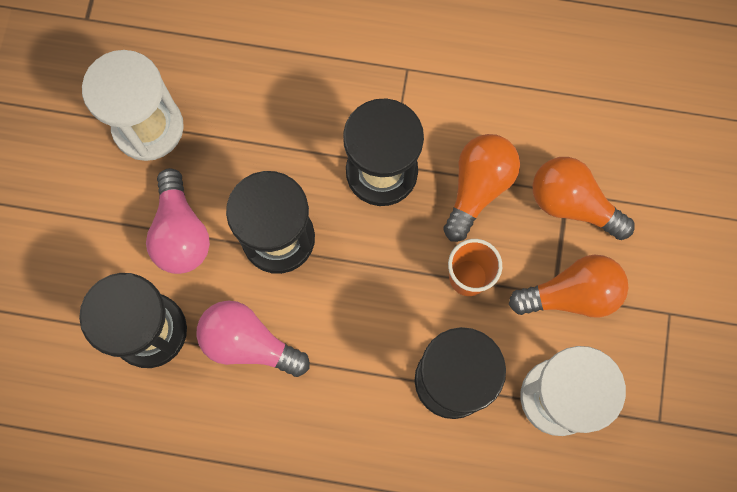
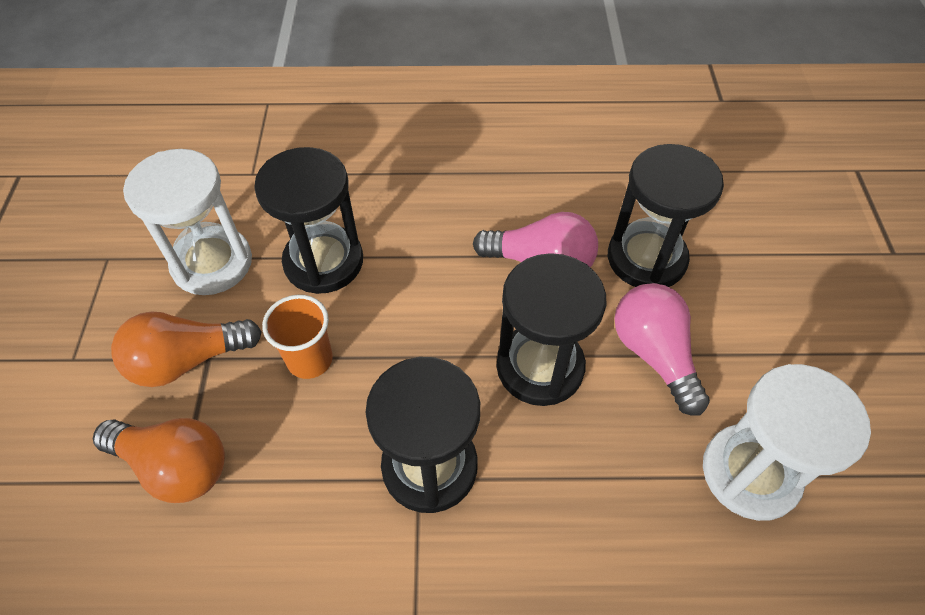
camera: 170 degrees right, 20 degrees down
(478, 188) = (300, 466): orange light bulb -> none

